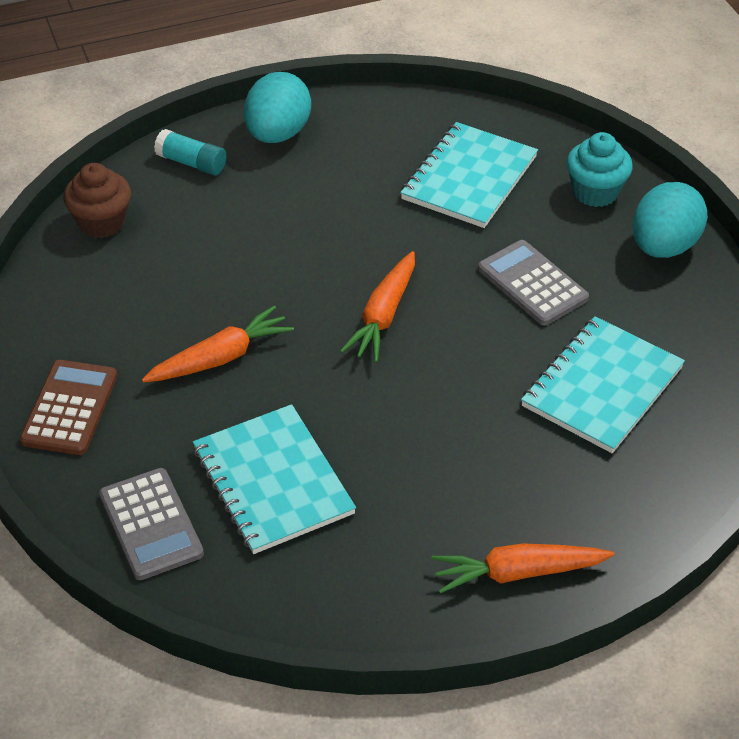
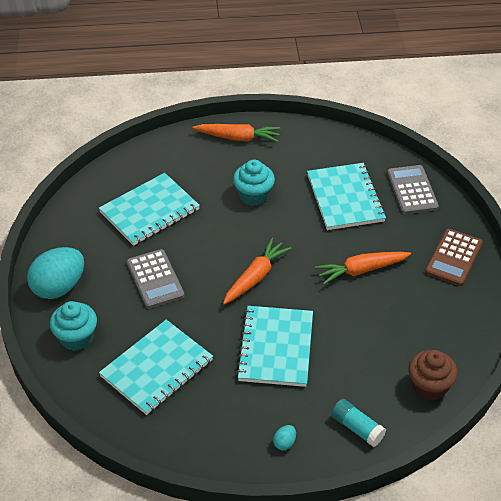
camera: 165 degrees left, 0 degrees up
(278, 134) = (284, 443): turquoise egg -> turquoise egg, size x0.40
(321, 229) = (275, 348): none -> turquoise notebook
(439, 452) = (253, 195): none -> turquoise cupcake

